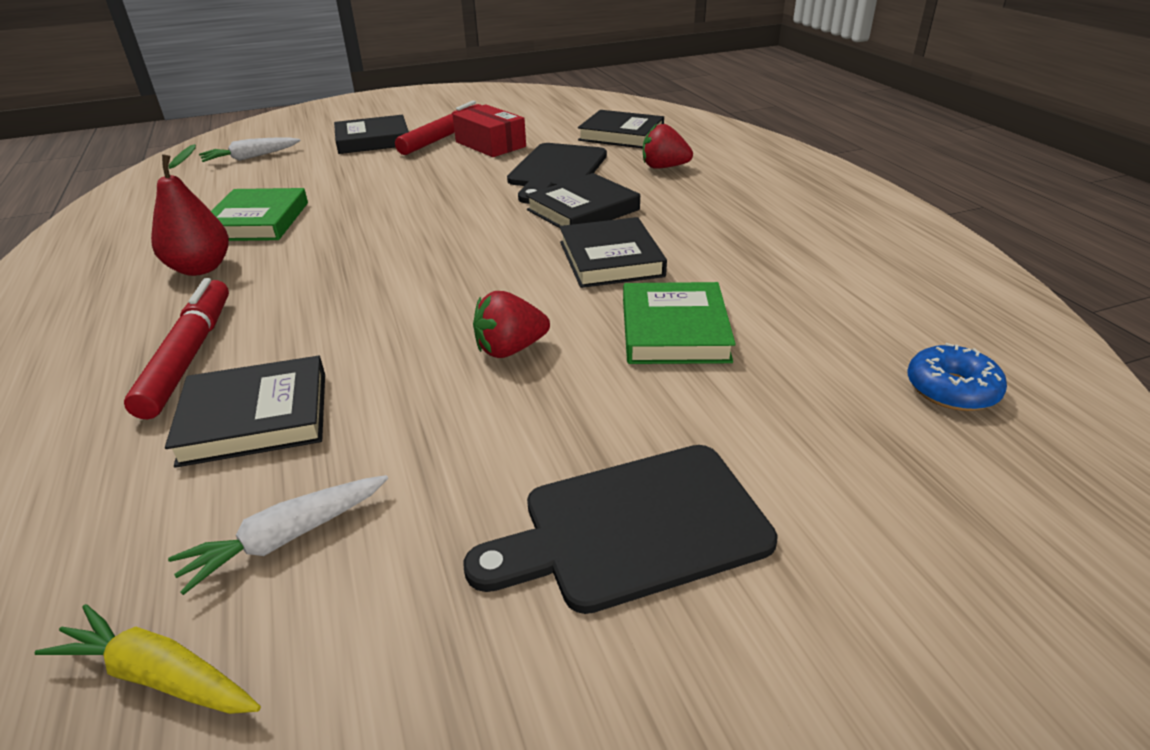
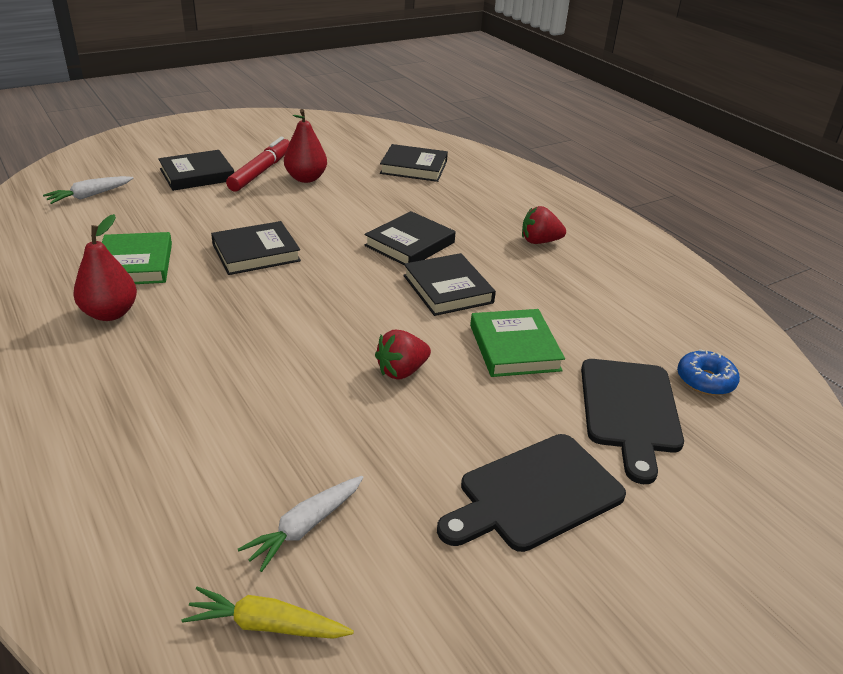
camera: 15 degrees left, 0 degrees up
(189, 356) = (148, 394): red marker -> none
(255, 417) = (233, 441): black book -> black book (256, 253)
(490, 144) = (306, 178): red box -> red pear
(556, 170) = (373, 205): black cutting board -> black cutting board (629, 410)
(664, 167) = (459, 200): red strawberry -> red strawberry (539, 241)

